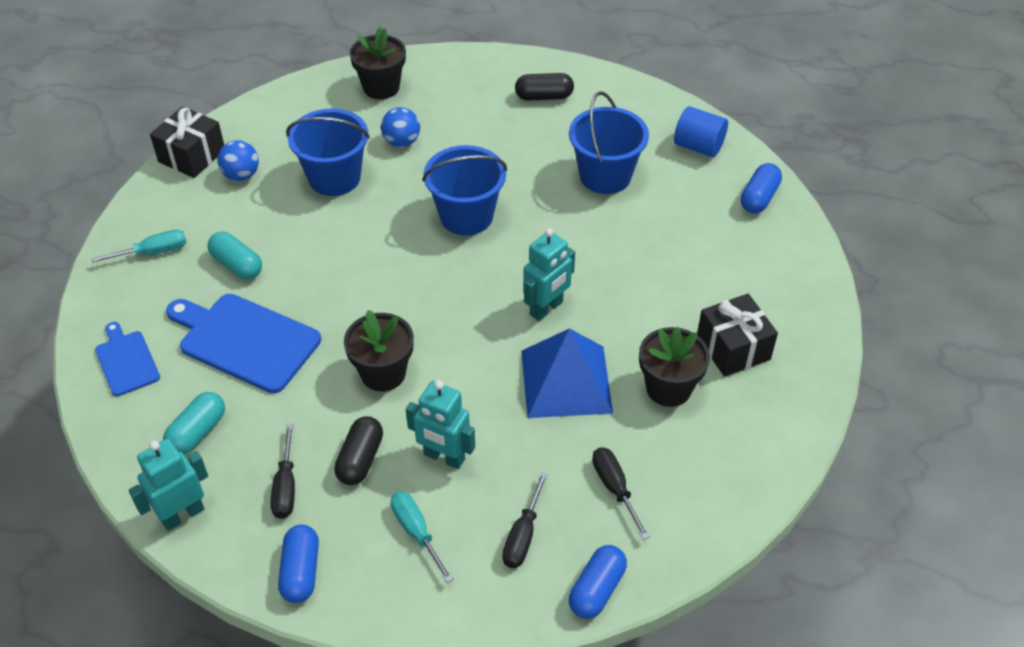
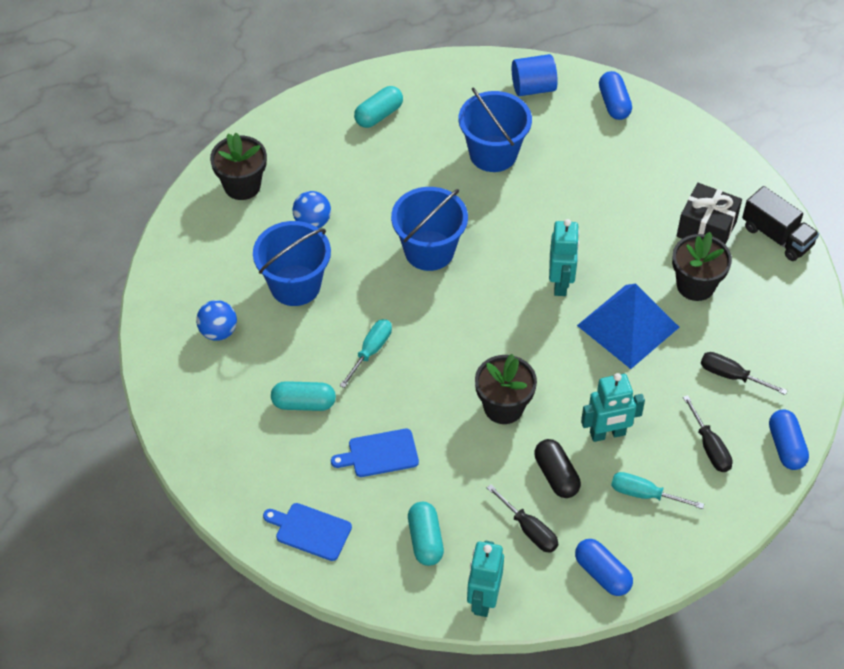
camera: 40 degrees left, 5 degrees up
(153, 252) = (225, 439): turquoise screwdriver -> turquoise screwdriver (370, 351)
(192, 156) = (157, 342): black gift -> none
(245, 341) = (380, 454): blue cutting board -> blue cutting board, size x0.57
(544, 96) = (378, 115): black capsule -> turquoise capsule
(798, 397) = (777, 236): none -> black truck

